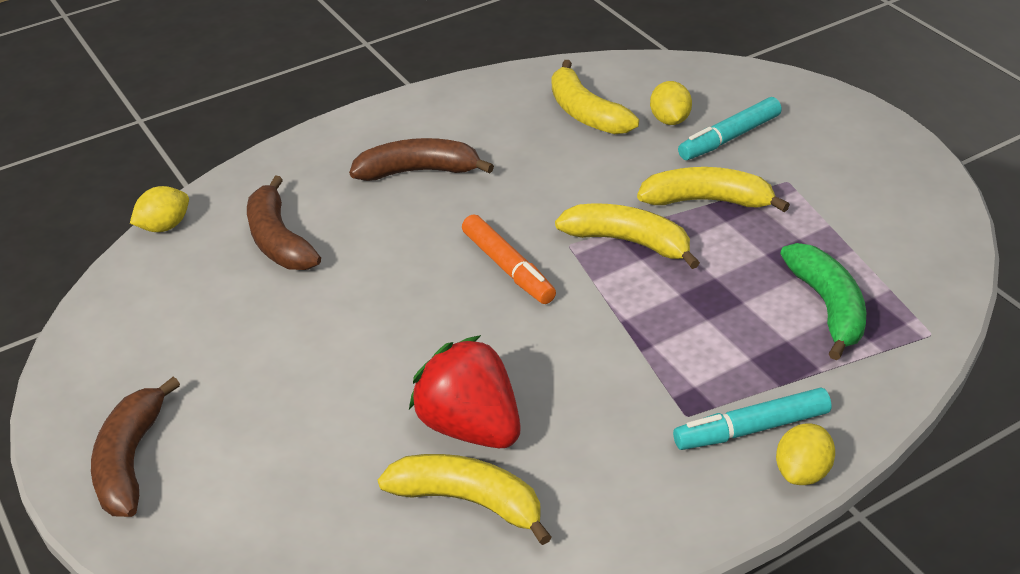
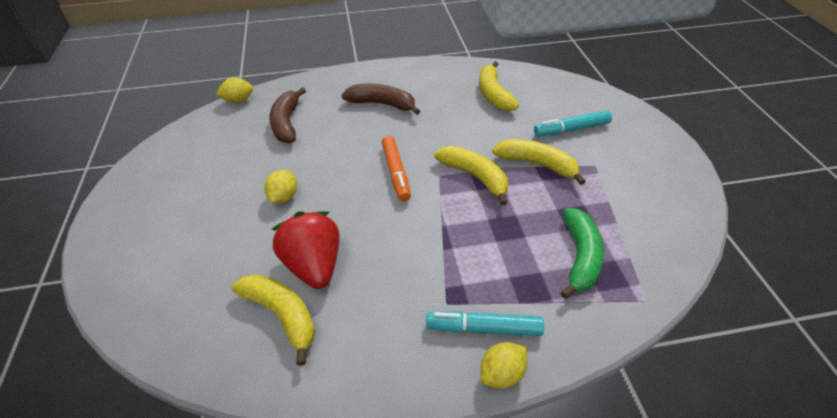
camera: 20 degrees right, 5 degrees up
(131, 461) = (130, 225): brown banana -> none
(670, 120) = (540, 110): yellow lemon -> yellow lemon (284, 197)

